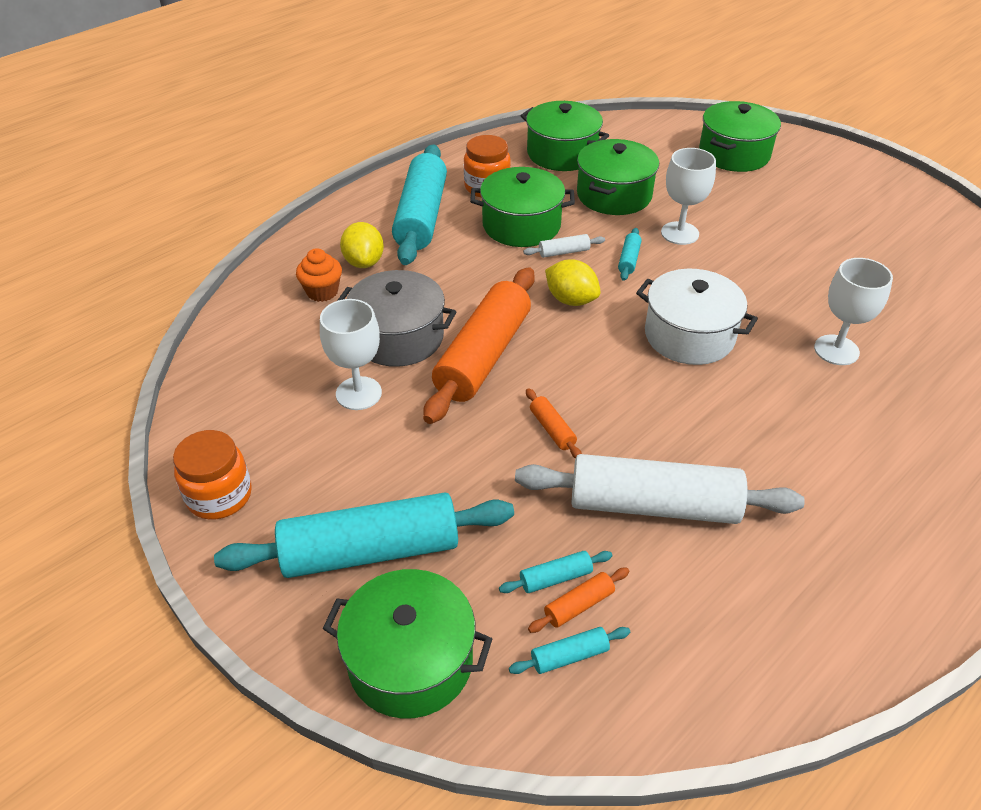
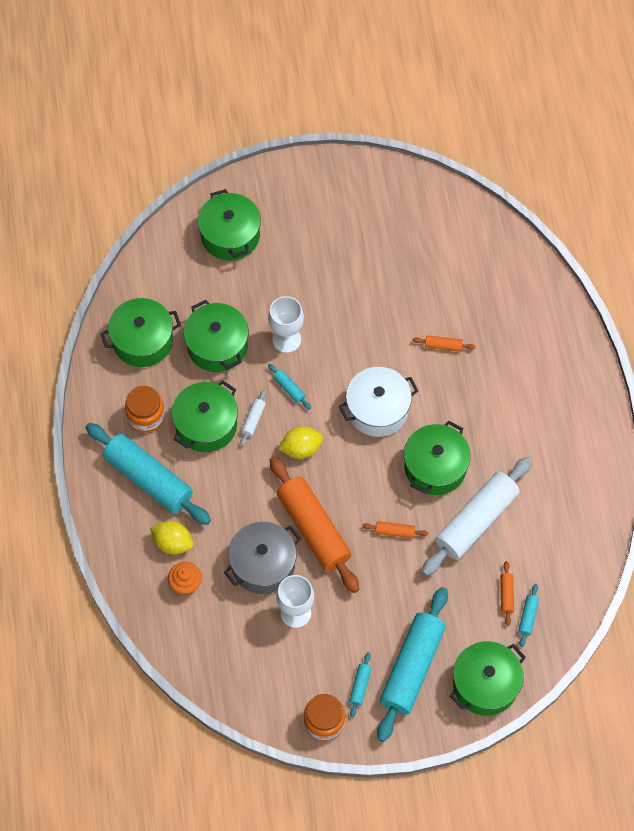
camera: 55 degrees left, 20 degrees up
(555, 578) = (485, 594): turquoise rolling pin -> turquoise rolling pin (360, 686)
(679, 423) = (435, 467): none -> green pot
(836, 350) = (443, 346): white goblet -> orange rolling pin

